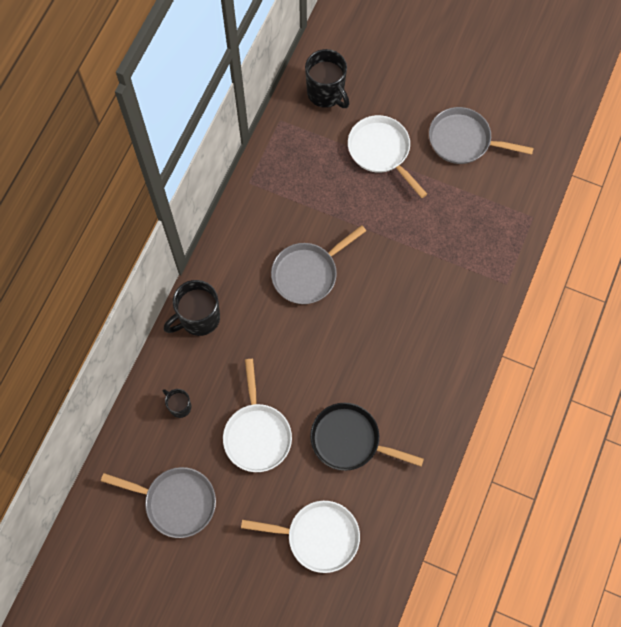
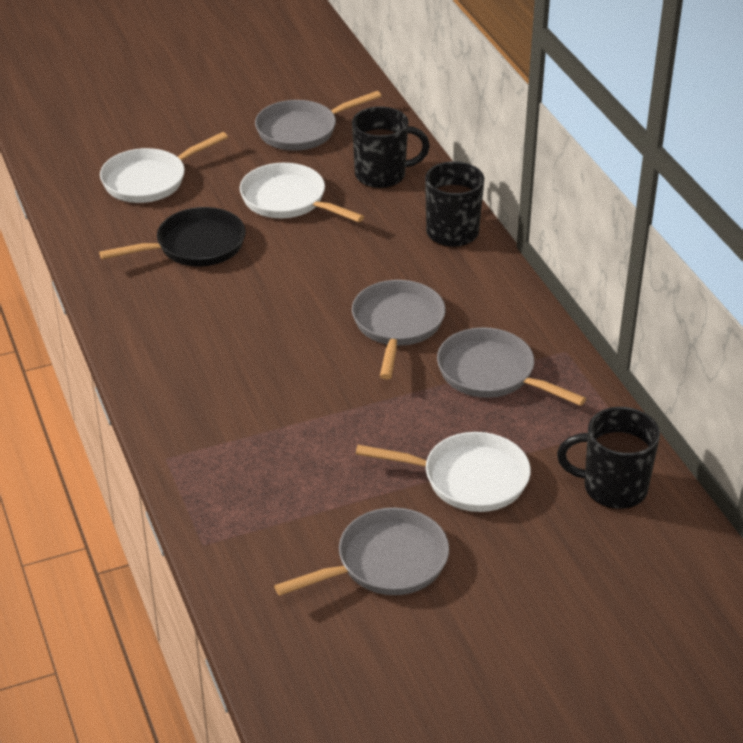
camera: 135 degrees right, 30 degrees down
(179, 406) = (382, 175): black mug -> black mug, size x1.85
(300, 200) = (491, 373): none -> grey pan

